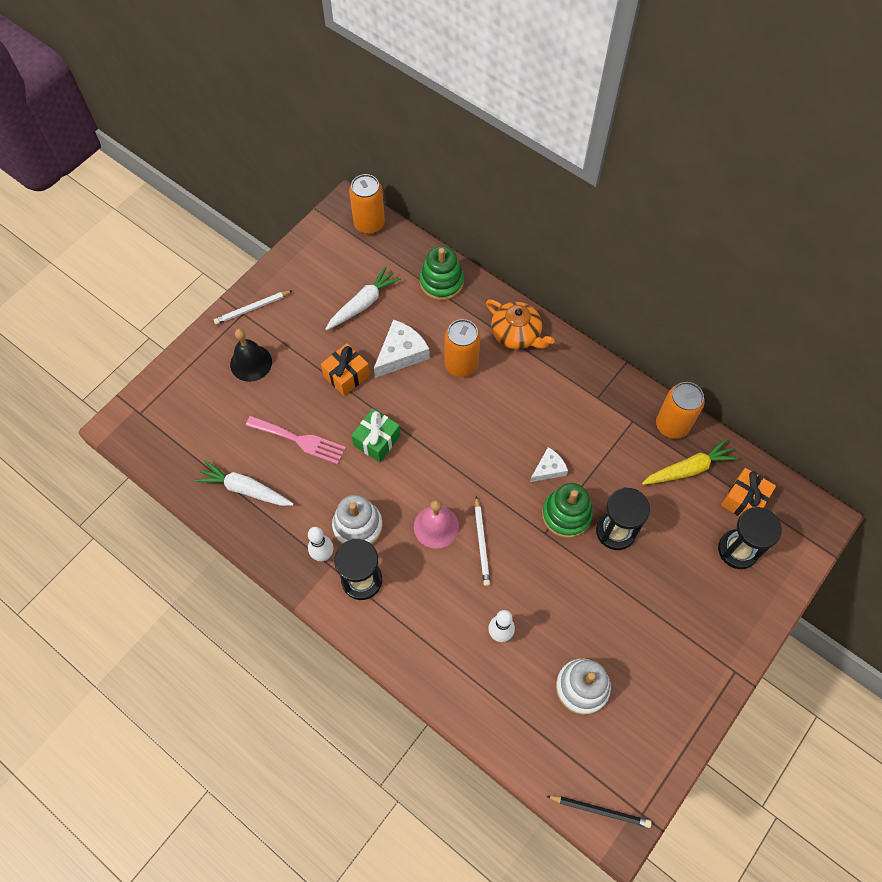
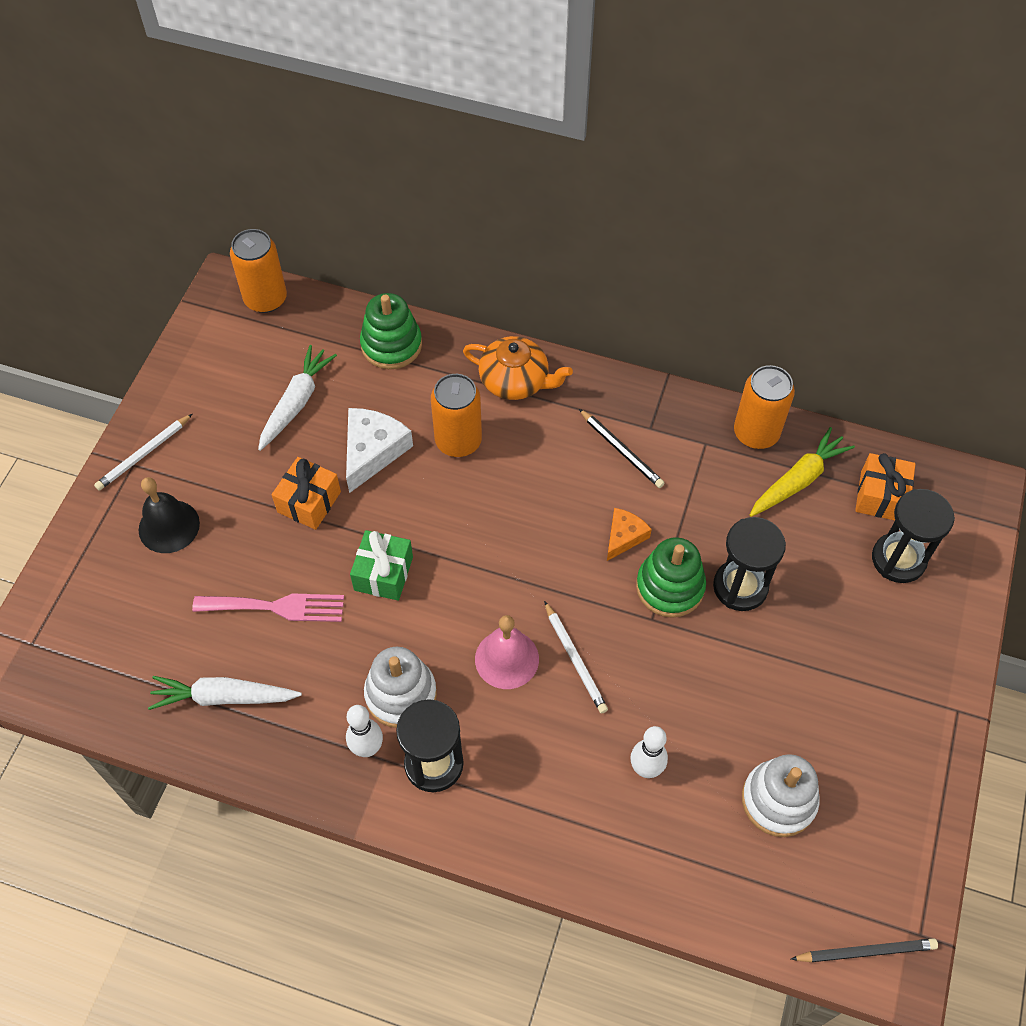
camera: 20 degrees left, 5 degrees down
(548, 469) = (624, 537): white cheese -> orange cheese
(571, 407) = (621, 450): none -> black pencil

